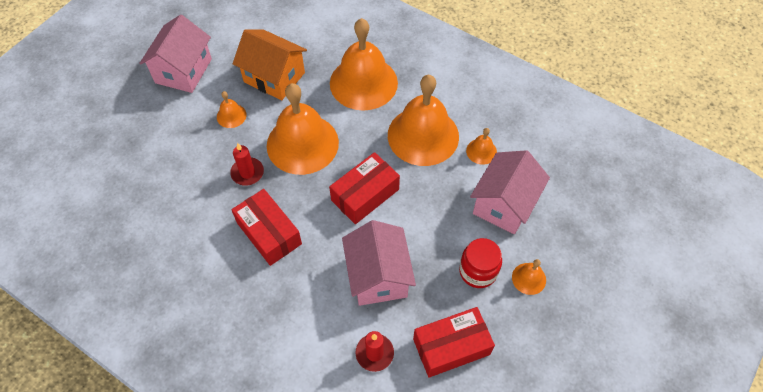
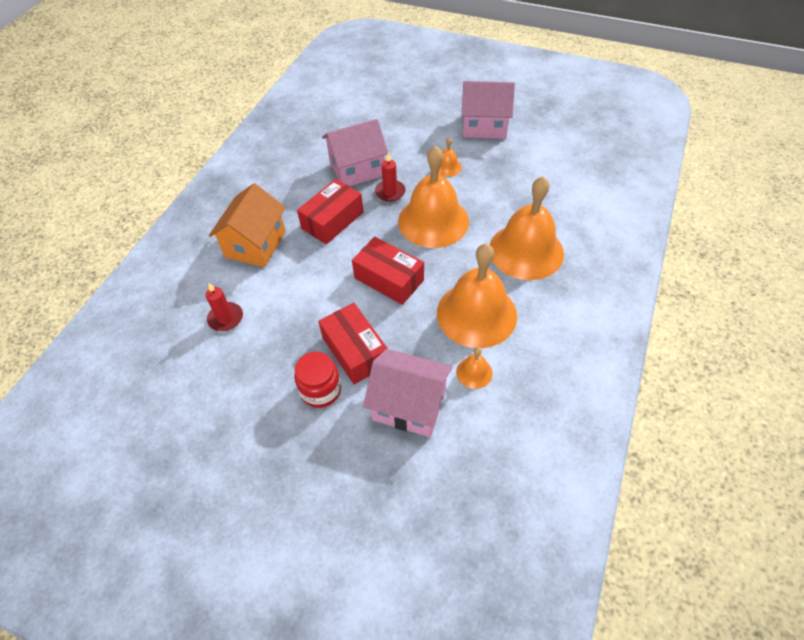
camera: 80 degrees right, 5 degrees down
(274, 77) = (503, 184): orange house -> orange house (255, 244)
(378, 276) = (303, 306): pink house -> pink house (357, 169)
(451, 346) = (235, 378): red box -> red box (355, 351)
(529, 278) = (319, 441): orange bell -> none

